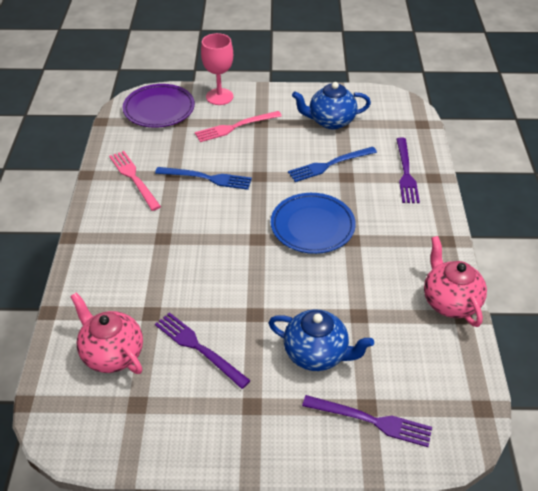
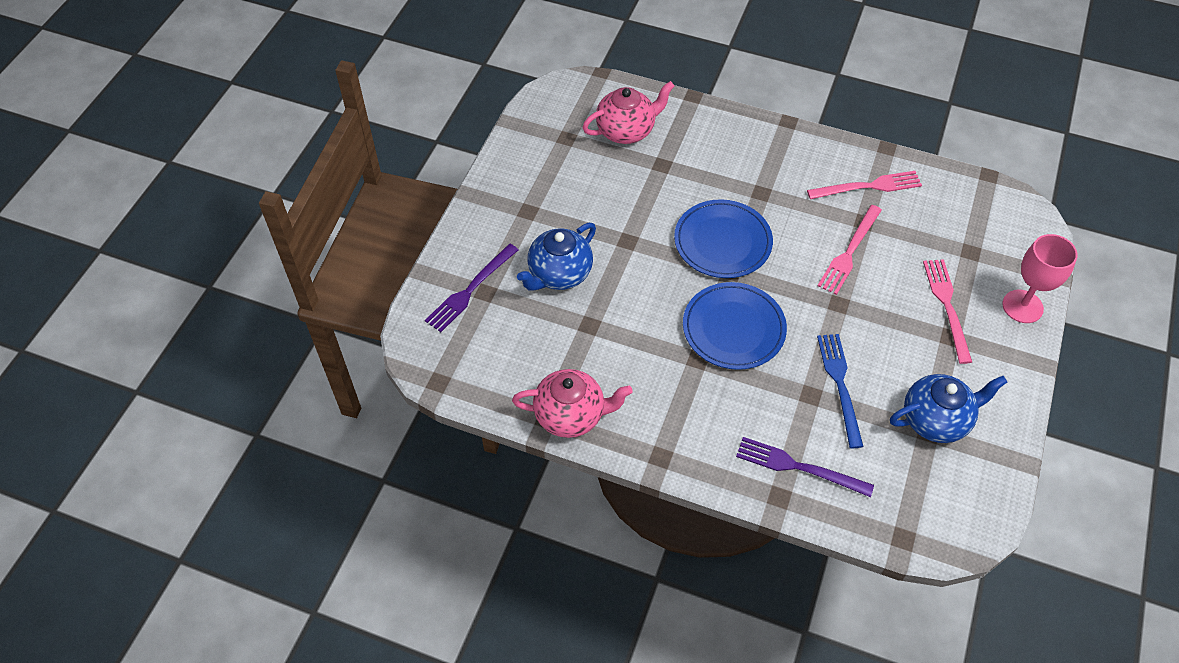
camera: 110 degrees right, 10 degrees up
(159, 109) = (1005, 235): purple plate -> none
(198, 348) = (606, 189): purple fork -> none
(207, 178) = (849, 252): blue fork -> pink fork
(228, 250) = (722, 242): none -> blue plate
(330, 121) = (936, 420): blue teapot -> blue teapot turned 60 degrees clockwise

